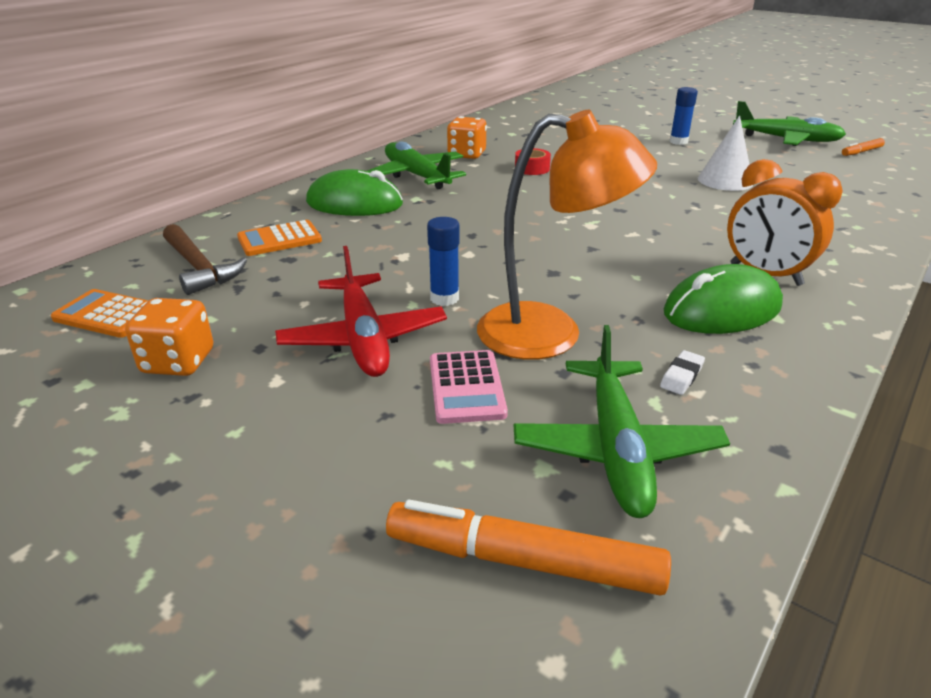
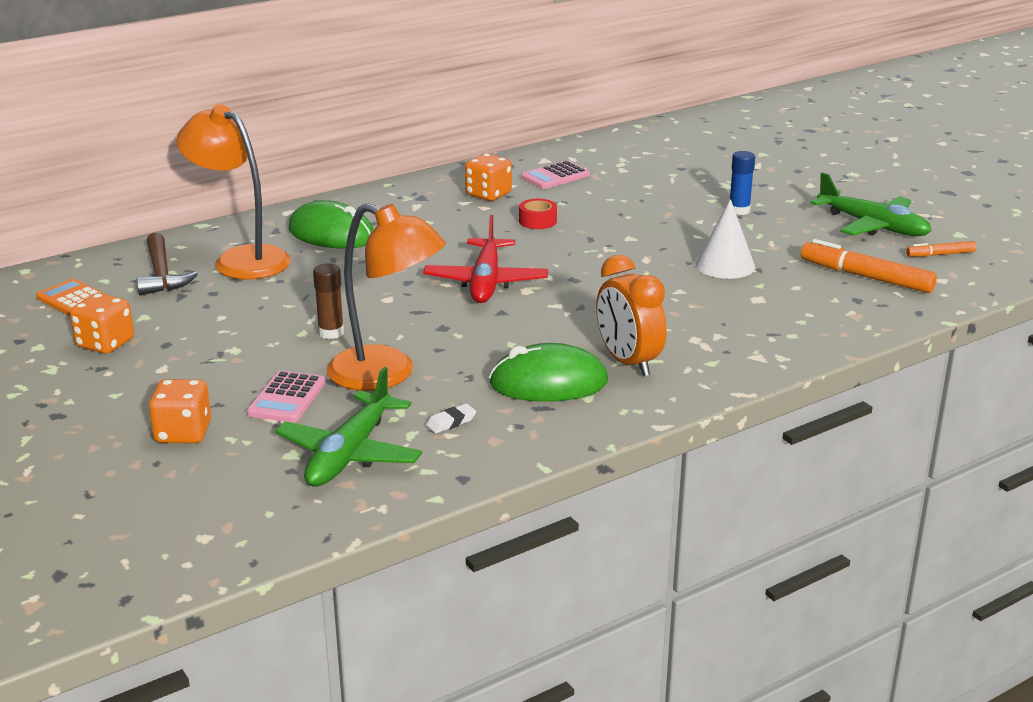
camera: 20 degrees right, 5 degrees down
(279, 239) = (241, 259): orange calculator -> orange lamp
(363, 338) = (244, 351): red plane -> red plane (486, 282)
(373, 471) = (183, 433): none -> orange dice
(417, 176) = (414, 213): green plane -> none
(444, 298) = (331, 333): blue glue stick -> brown glue stick
(507, 136) = (555, 176): none -> pink calculator
(524, 561) = (231, 494): orange marker -> orange marker (866, 277)

